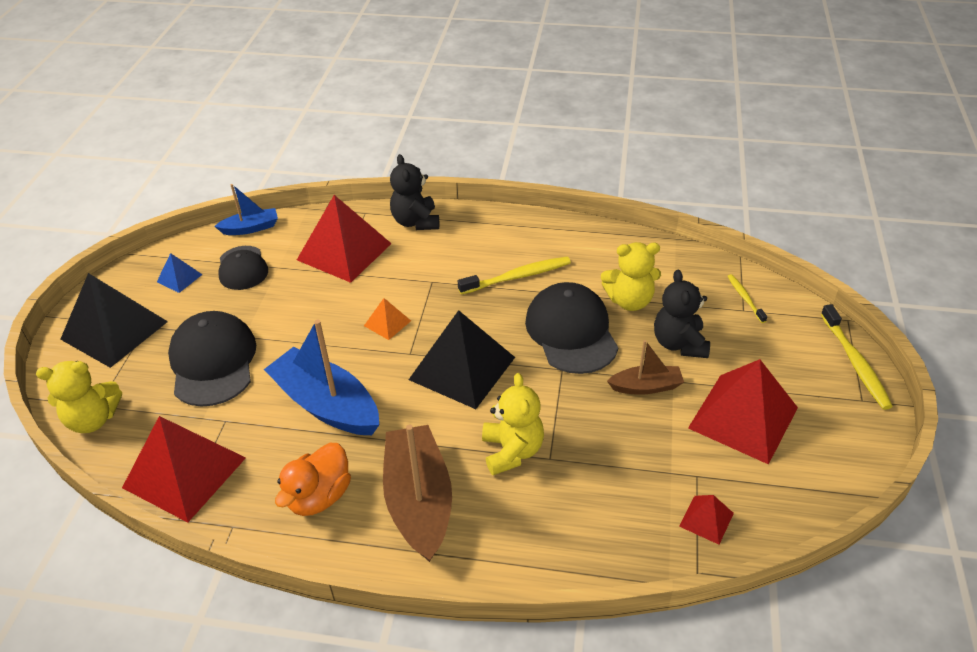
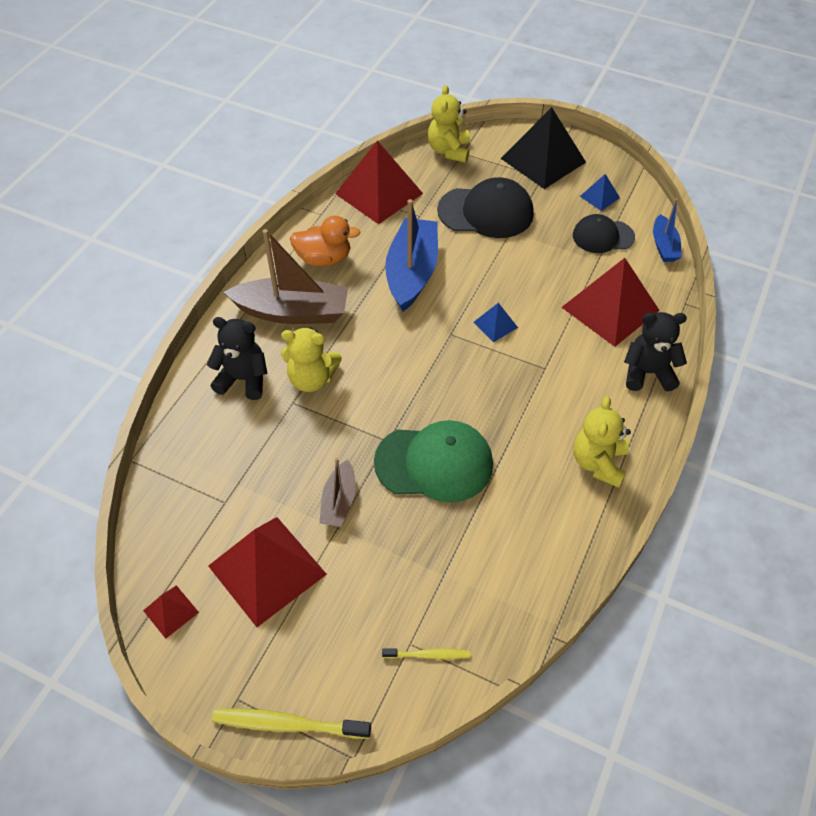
camera: 105 degrees right, 10 degrees up
(319, 496) = (324, 258): orange duck -> orange duck turned 135 degrees clockwise
(326, 404) = (412, 273): blue boat -> blue boat turned 45 degrees counterclockwise
(387, 323) = (495, 324): orange pyramid -> blue pyramid
(462, 368) = (418, 366): black pyramid -> none
(517, 277) = (531, 440): yellow toothbrush -> none
(571, 332) = (434, 463): black cap -> green cap
(629, 301) = (462, 531): yellow teddy bear -> yellow teddy bear (598, 463)
(679, 343) = (383, 554): black teddy bear -> black teddy bear (243, 379)
(706, 519) = (181, 491): red pyramid -> red pyramid (171, 611)

